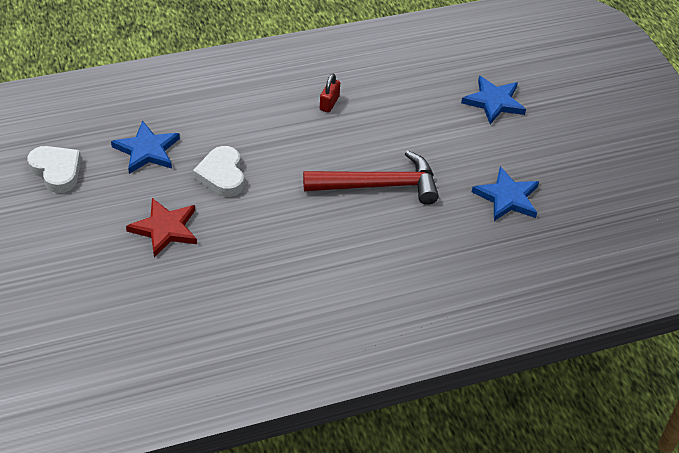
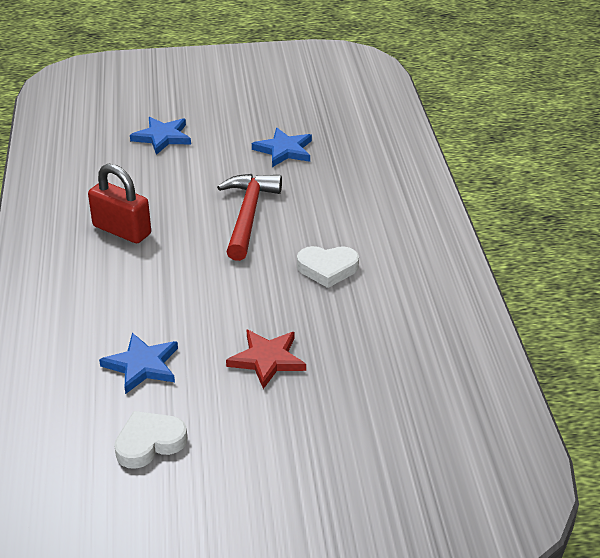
camera: 75 degrees left, 10 degrees down
(221, 175) = (201, 313): white heart -> white heart (327, 269)
(329, 103) = (122, 230): red padlock -> red padlock, size x1.99

